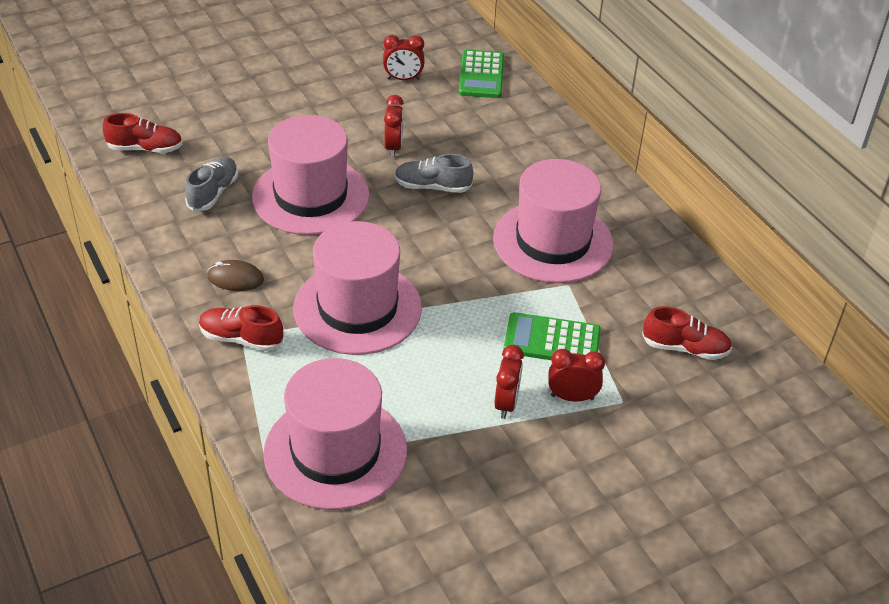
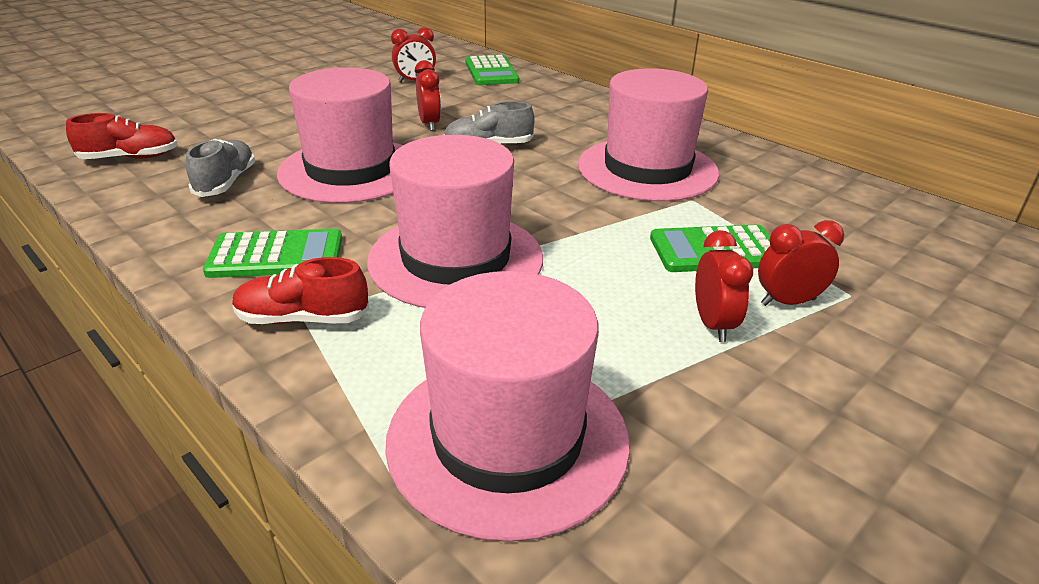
camera: 15 degrees left, 10 degrees down
(235, 278) = (276, 255): brown mouse -> green calculator
(685, 348) = (866, 232): red shoe -> none

